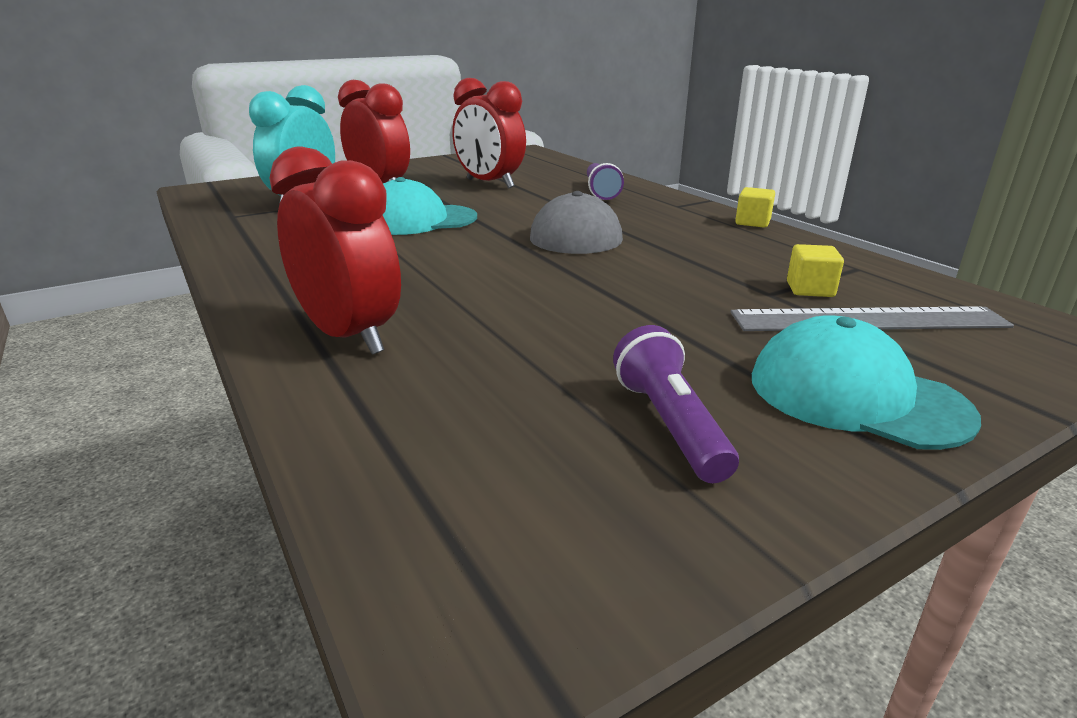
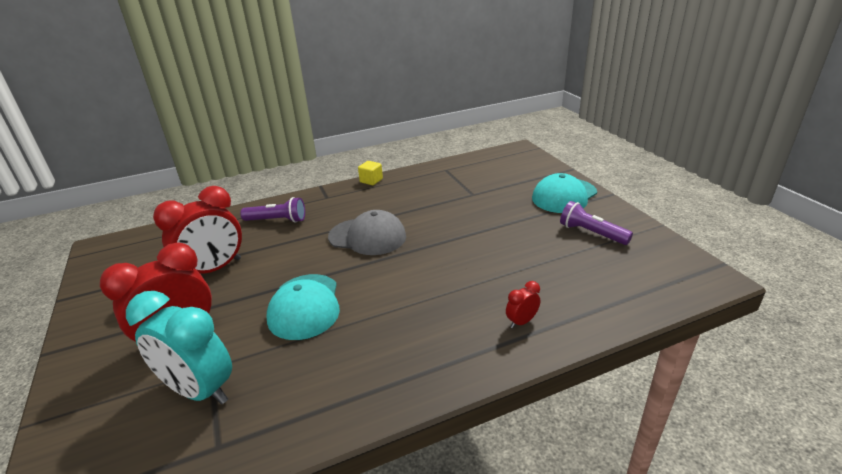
camera: 80 degrees left, 5 degrees up
(349, 336) = (521, 322): red clock -> red clock, size x0.44
(670, 424) = (591, 233): purple flashlight -> purple flashlight turned 45 degrees clockwise
(810, 289) = (469, 184): yellow cube -> none
(868, 320) = (502, 180): grey ruler -> none

